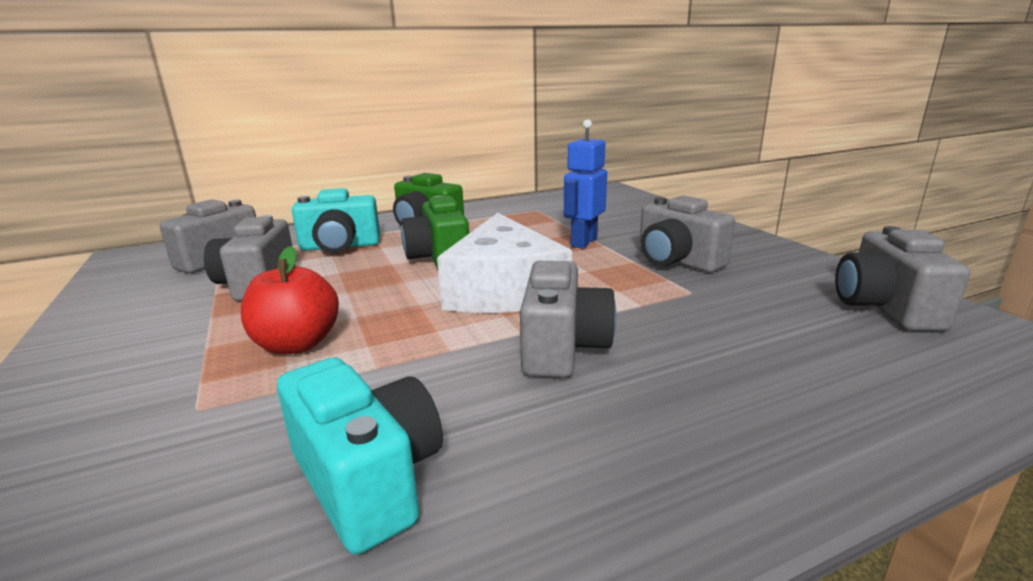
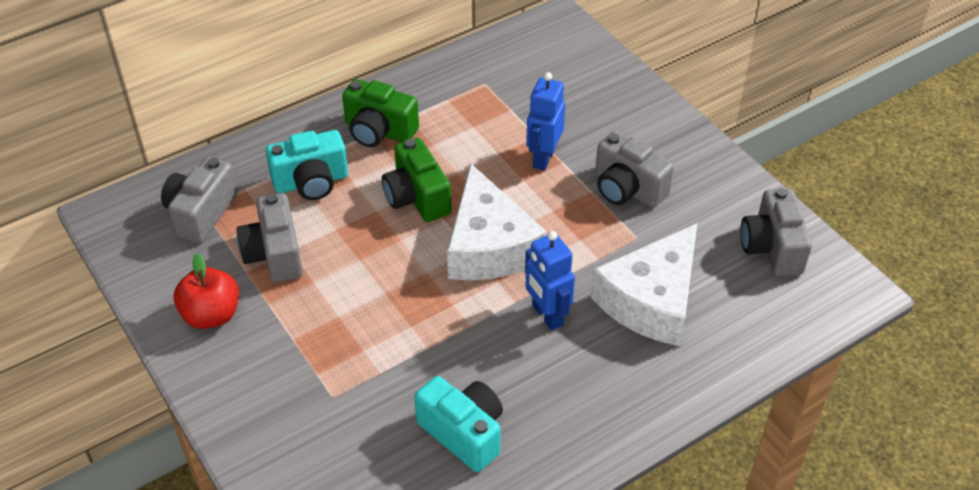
camera: 10 degrees left, 25 degrees up
(297, 344) = (359, 330): red apple -> red apple (211, 315)
(562, 347) = (547, 315): grey camera -> blue robot
(719, 342) = (651, 300): none -> white cheese

